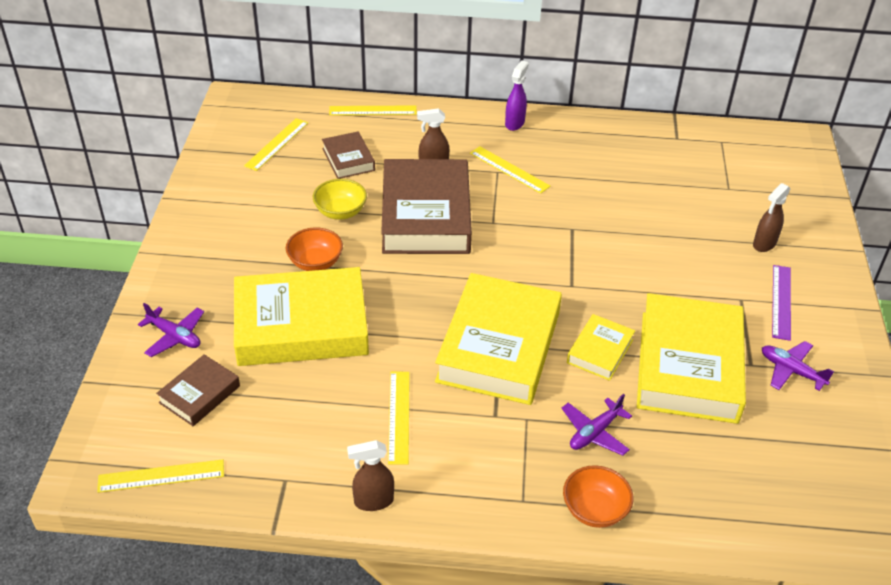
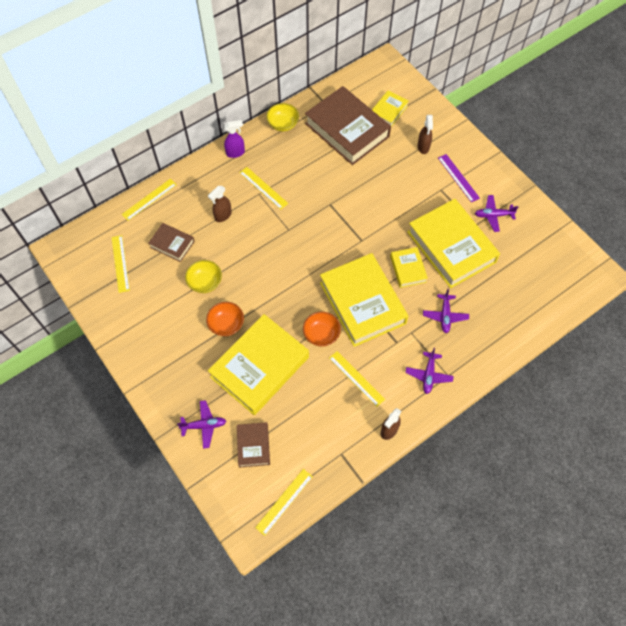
camera: 40 degrees left, 20 degrees up
(426, 215) = (251, 250): brown book -> brown book (347, 130)
(496, 480) = (428, 375): none -> purple plane
(509, 169) = (263, 188): yellow ruler -> yellow ruler turned 45 degrees clockwise
(515, 123) = (235, 153): purple spray bottle -> purple spray bottle turned 90 degrees clockwise
(594, 510) = (479, 355): orange bowl -> orange bowl (321, 334)
(601, 128) = (283, 124): none -> yellow bowl
(754, 185) = (388, 111): none -> yellow book

